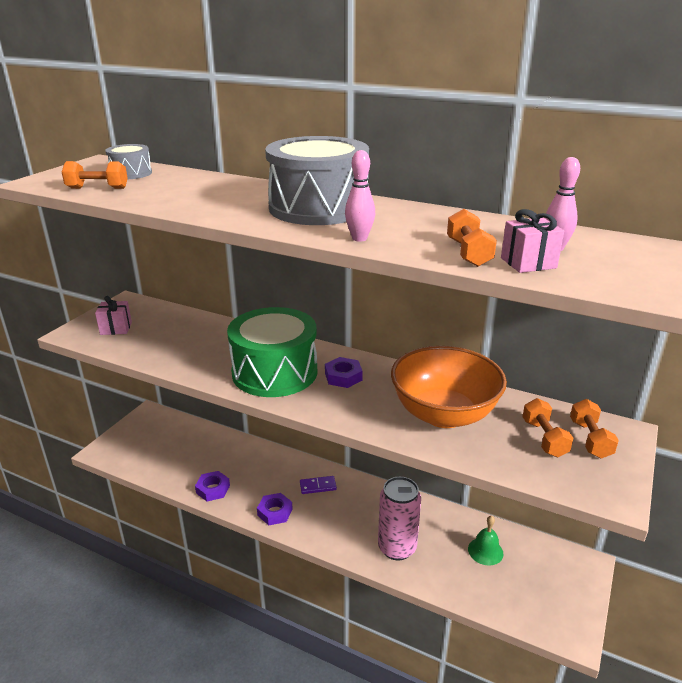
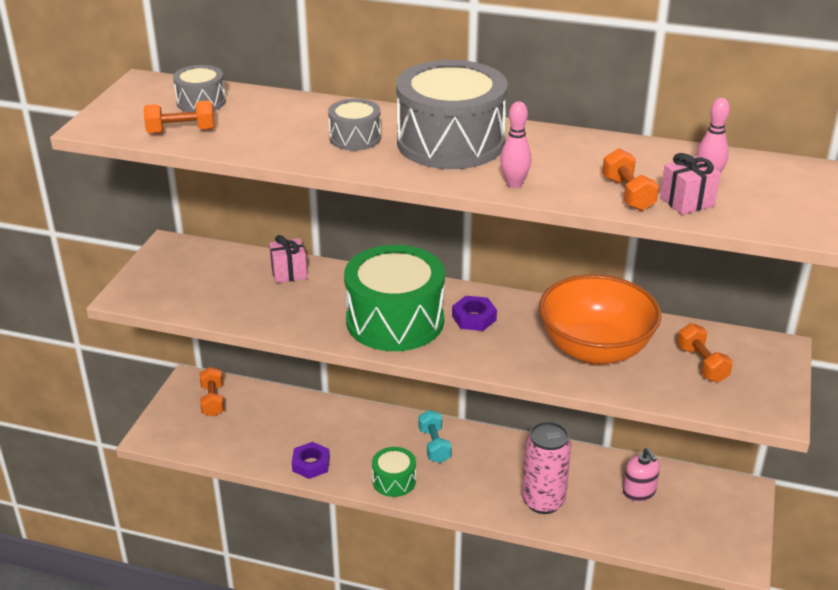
camera: 10 degrees left, 5 degrees up
(116, 328) = (177, 284): pink gift -> pink gift (289, 273)
(237, 200) = (355, 138): none -> grey drum
(275, 512) = (394, 481): purple nut -> green drum
(318, 486) = (434, 445): purple domino -> turquoise dumbbell
(485, 551) = (639, 492): green bell -> pink soap dispenser
(590, 439) = (747, 360): orange dumbbell -> orange dumbbell (212, 401)

